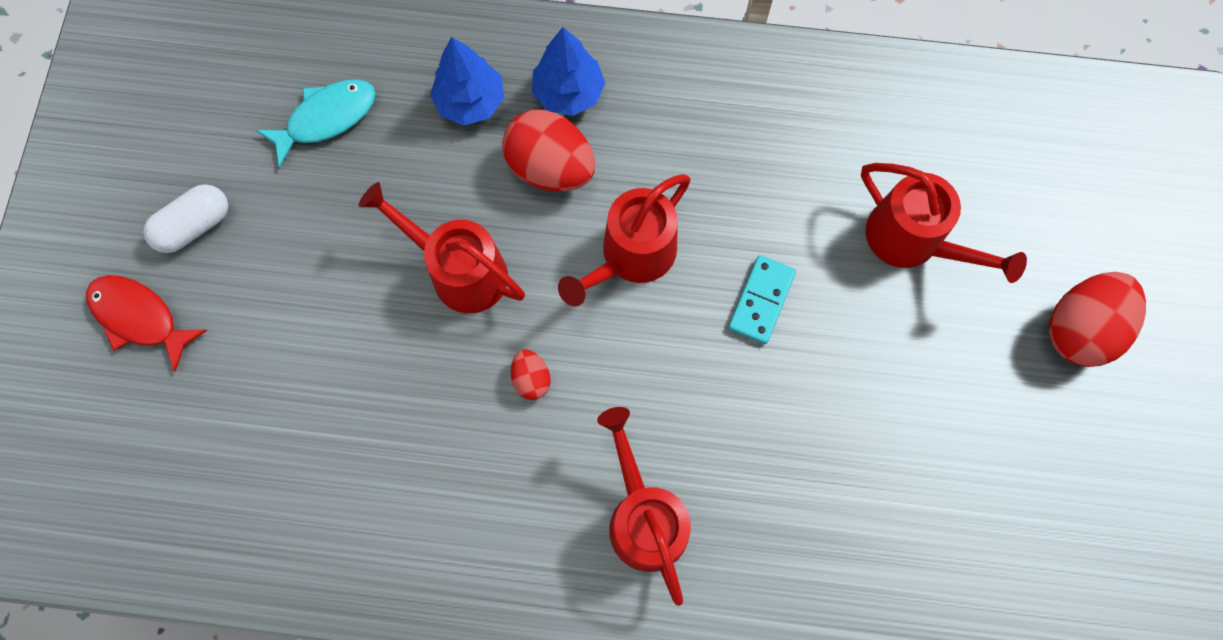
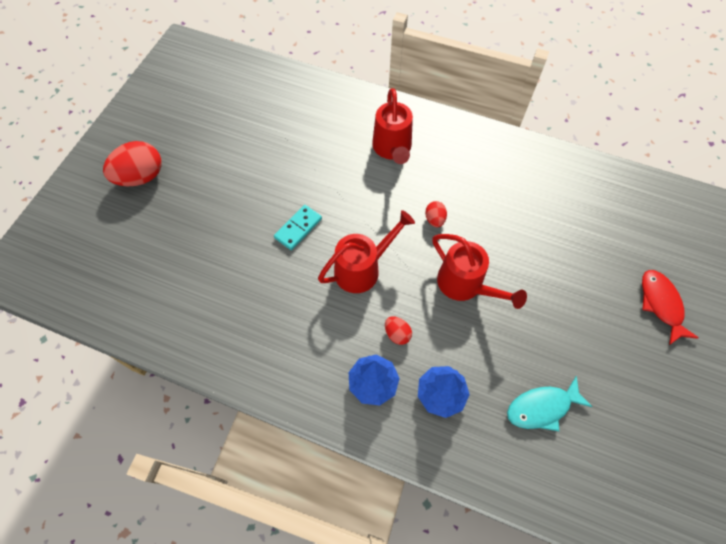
camera: 165 degrees left, 10 degrees down
(140, 318) = (661, 304): red fish -> red fish turned 150 degrees counterclockwise
(195, 226) = (631, 353): white capsule -> none
(550, 167) = (397, 334): red egg -> red egg, size x0.49
(913, 241) = (201, 238): red watering can -> none

